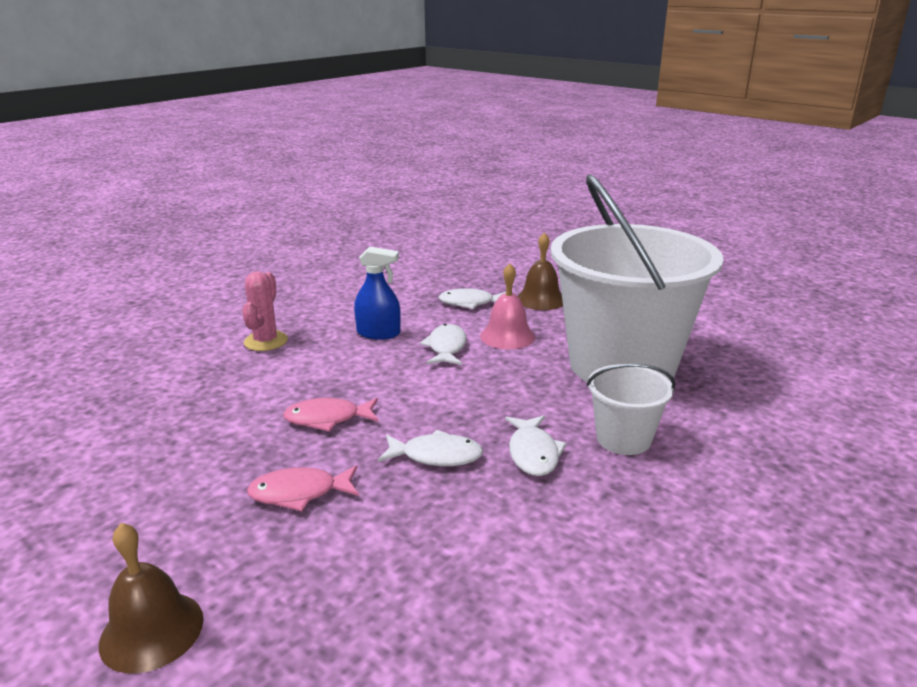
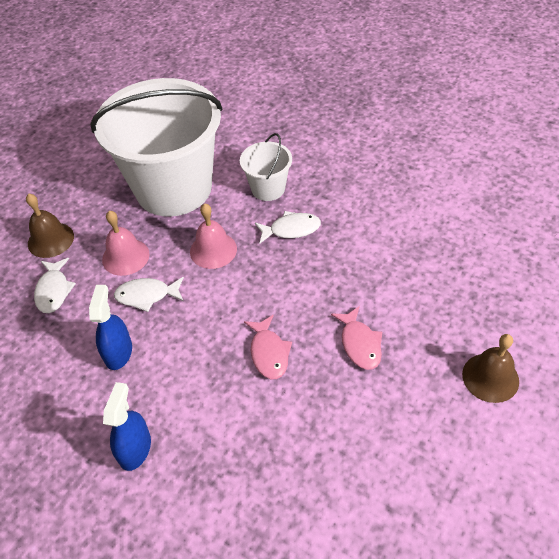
camera: 95 degrees left, 25 degrees up
(266, 341) = (135, 449): pink cactus -> blue spray bottle
(436, 456) = (304, 277): white fish -> none
(505, 389) = (213, 250): none -> pink bell

